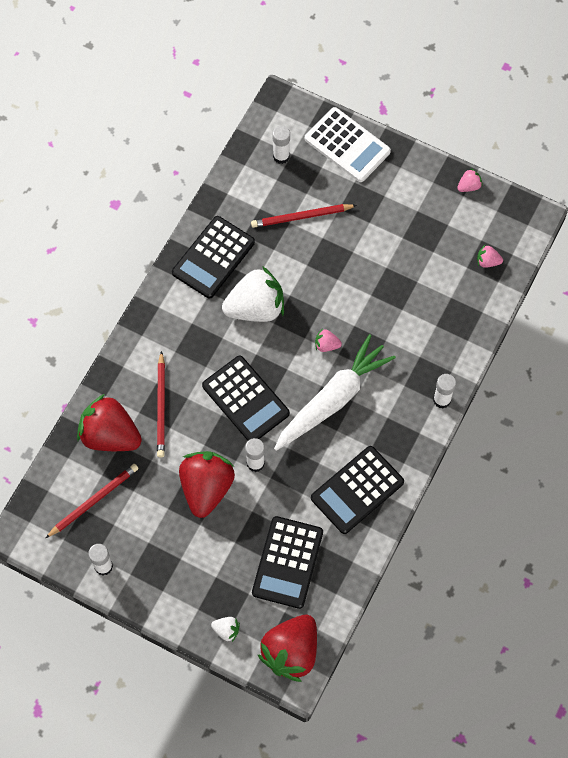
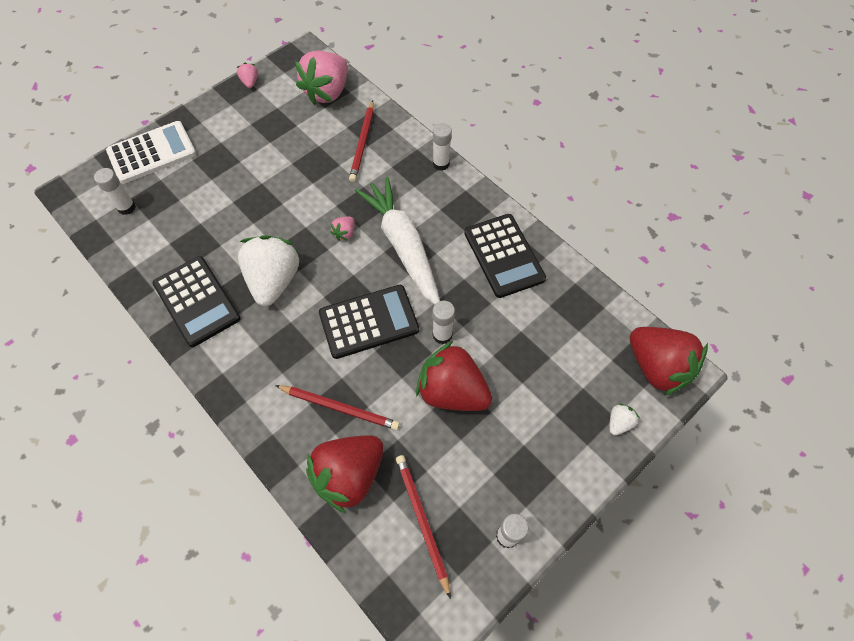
camera: 70 degrees left, 5 degrees down
(287, 562) = (559, 340): black calculator -> none
(301, 217) = (201, 211): red pencil -> red pencil (363, 143)
(487, 261) = (327, 92): pink strawberry -> pink strawberry, size x2.36

